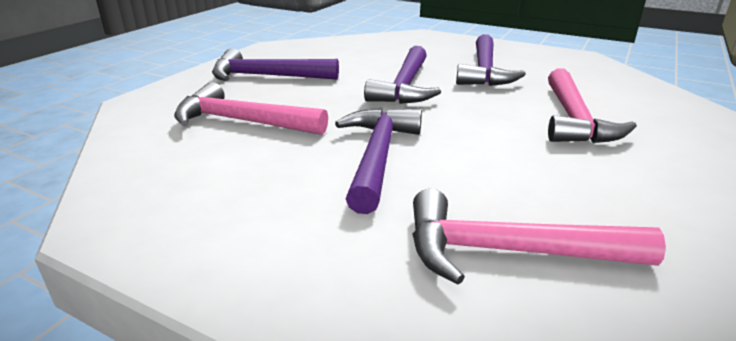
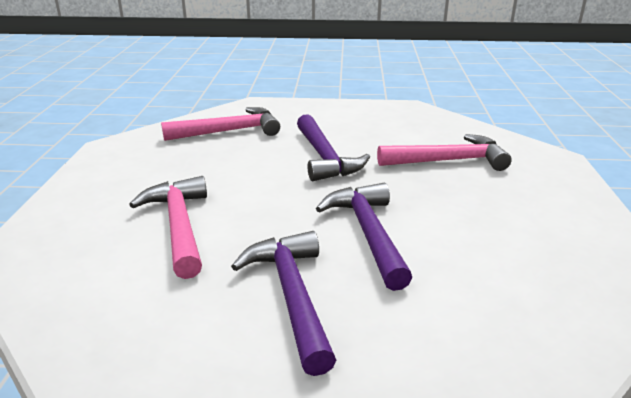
camera: 155 degrees right, 0 degrees up
(266, 76) = (525, 212): purple hammer -> none

